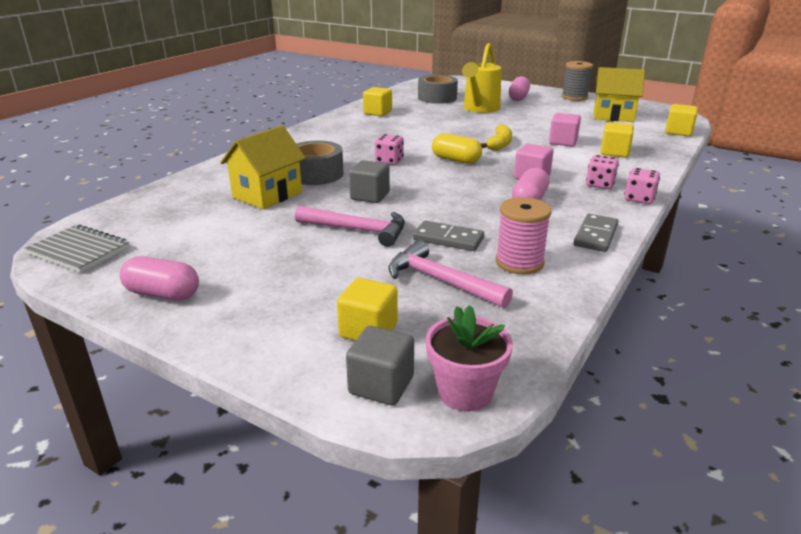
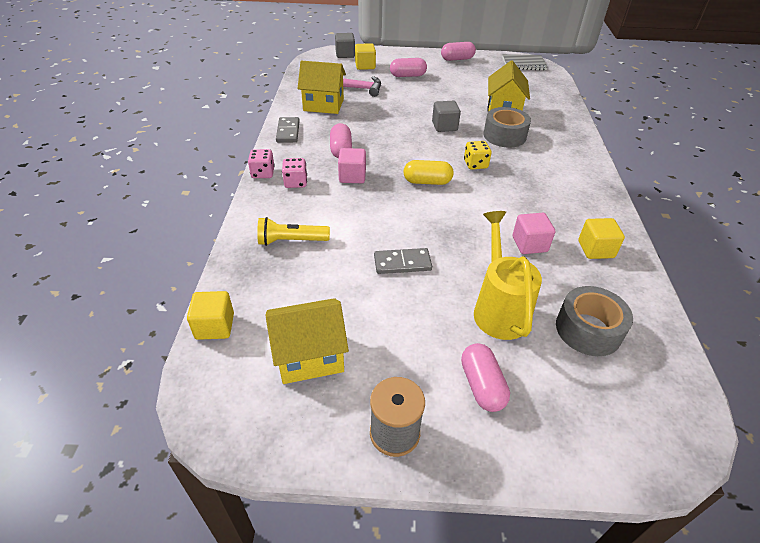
camera: 150 degrees right, 15 degrees up
(314, 281) = (407, 75): none -> pink capsule
(358, 230) = (421, 102): pink hammer -> none
(389, 161) = (475, 164): pink dice -> yellow dice
(448, 239) = (369, 109): grey domino -> grey domino (402, 263)
(465, 392) = (317, 58): pink flower pot -> none
(499, 144) = (410, 220): yellow banana -> none
(519, 262) = (323, 105): pink spool -> yellow house
(563, 142) = (350, 247): pink cube -> pink cube (529, 244)
(614, 152) = (291, 241): yellow cube -> yellow flashlight

